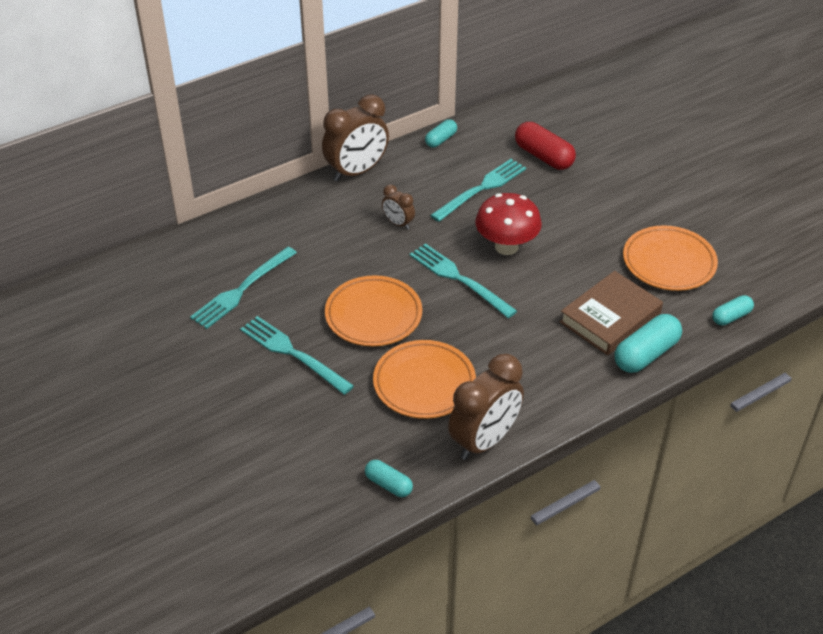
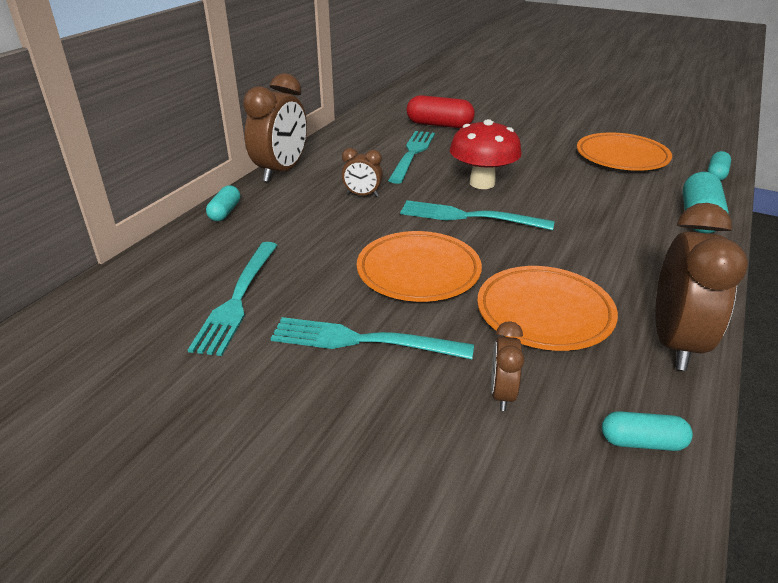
camera: 30 degrees left, 10 degrees down
(341, 423) = (502, 394): none -> brown clock
(441, 140) = (340, 135): turquoise capsule -> turquoise capsule (225, 212)
(610, 318) = (634, 203): brown book -> none

